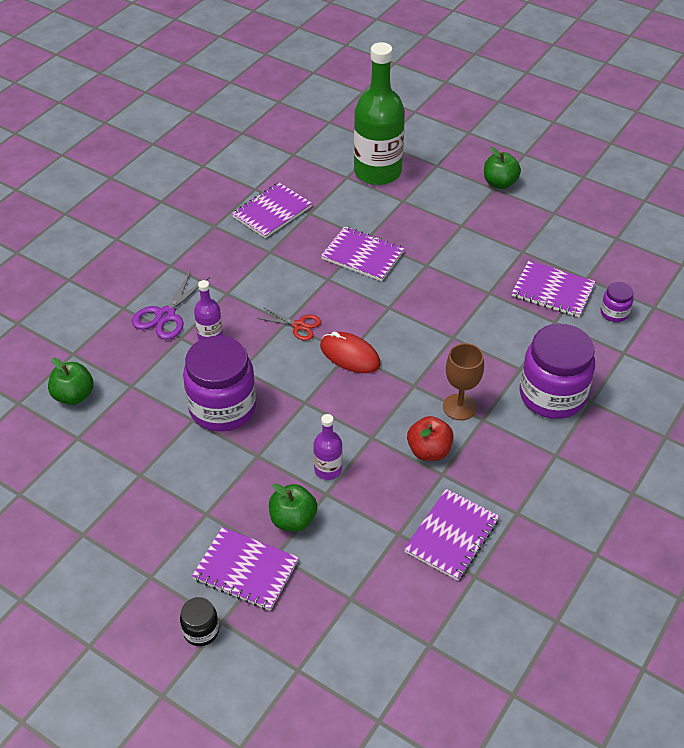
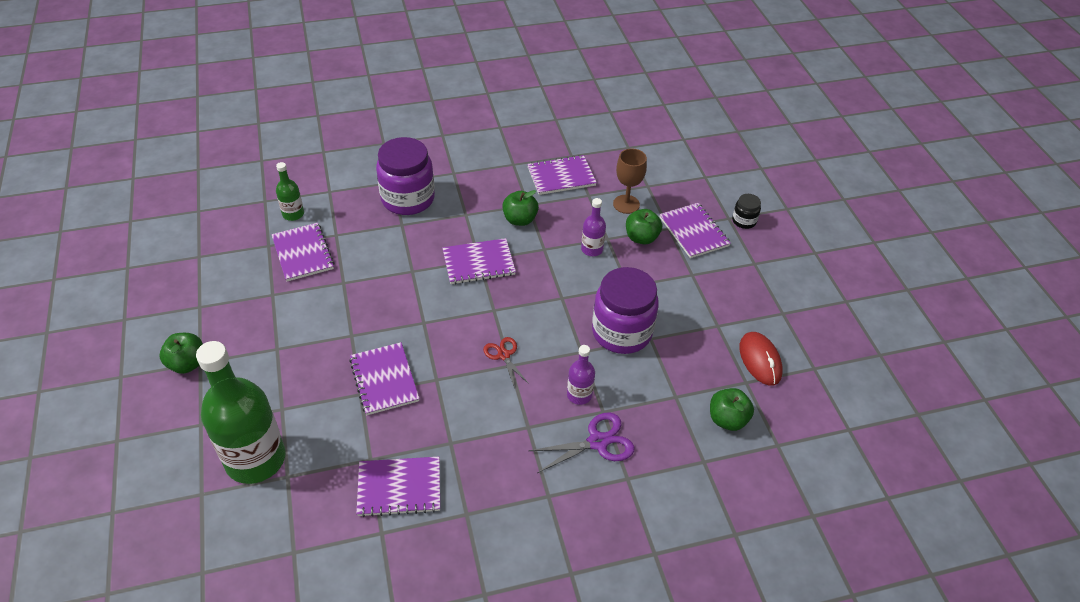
camera: 140 degrees left, 0 degrees up
(350, 355) = (494, 307): red mouse -> red mouse (760, 360)
(410, 382) = (478, 263): none -> purple notebook
(429, 451) = (520, 220): red apple -> green apple
(459, 407) = (469, 229): brown goblet -> brown goblet (626, 204)
(614, 313) = (293, 214): purple jar -> green bottle

